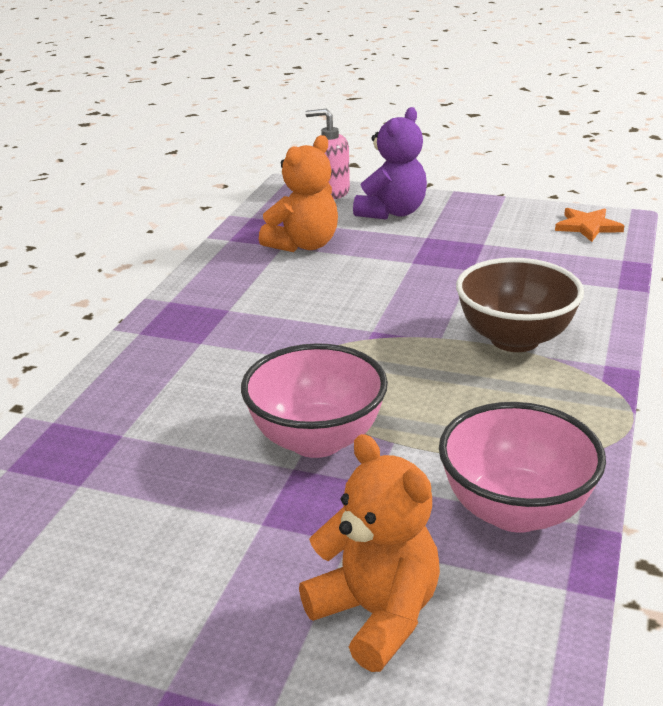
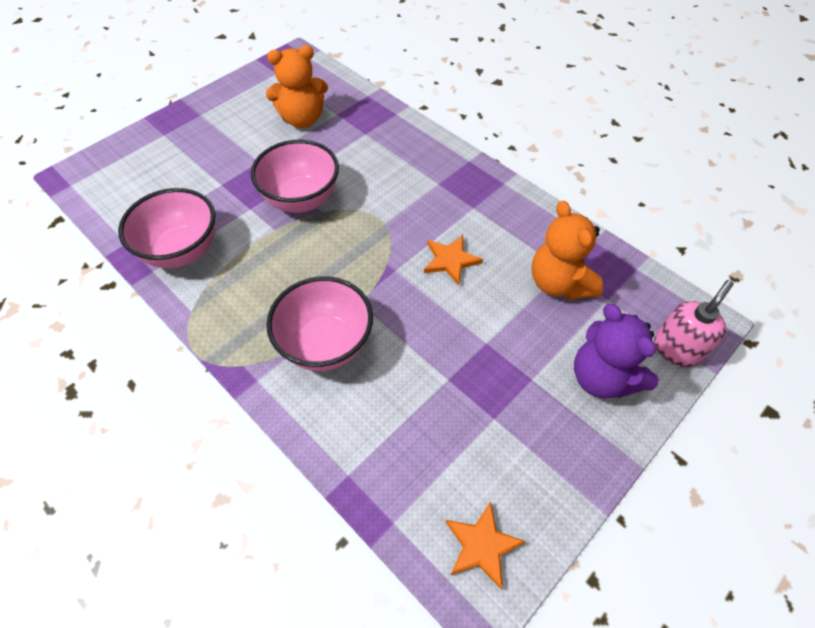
camera: 115 degrees right, 25 degrees up
(326, 302) = (450, 260): none -> orange star
(376, 614) = (175, 177): orange teddy bear -> orange teddy bear (302, 119)
(514, 339) = (326, 344): brown bowl -> pink bowl

